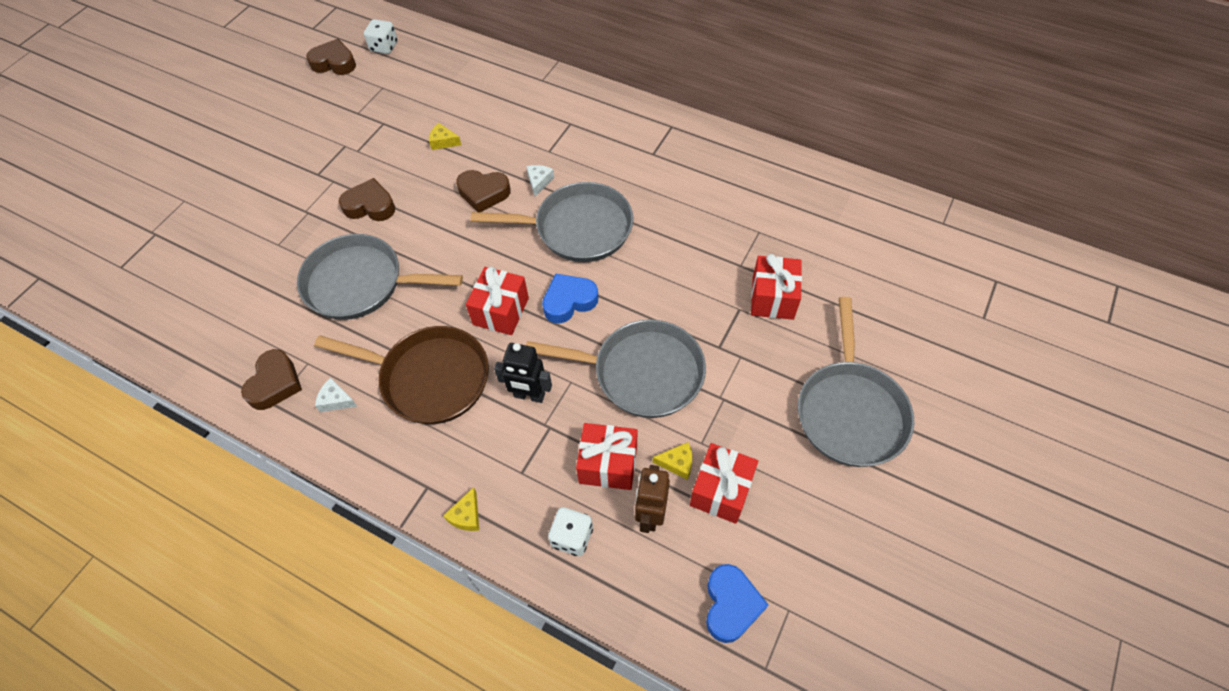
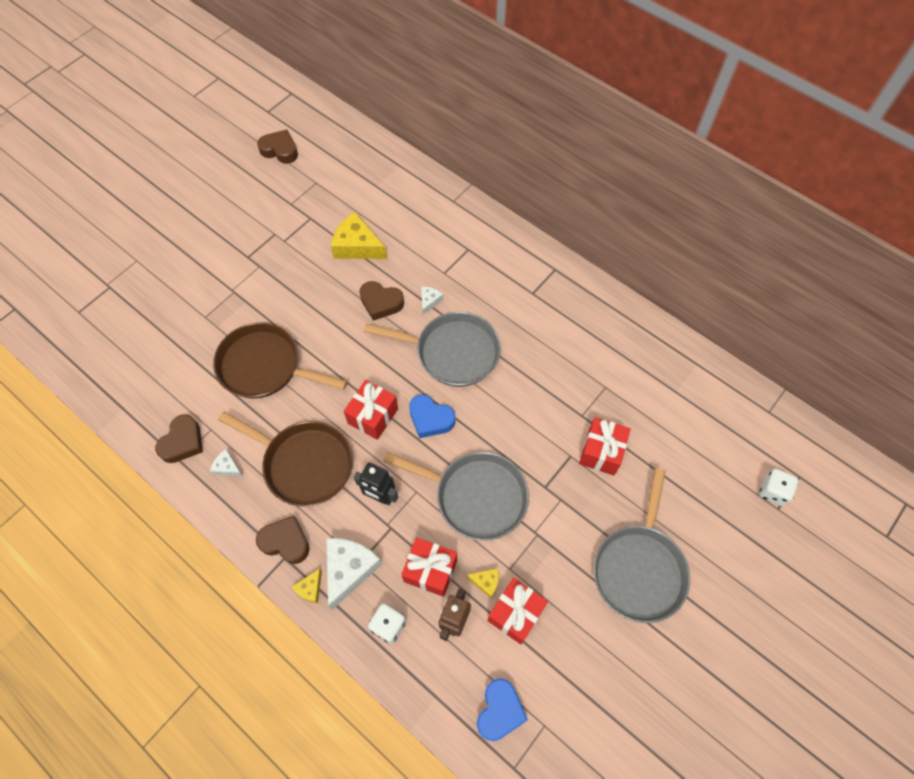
camera: 10 degrees right, 5 degrees up
(360, 283) = (265, 366): grey pan -> brown pan
(370, 206) = (285, 296): brown heart -> brown heart (285, 542)
(384, 47) = (325, 142): white dice -> white dice (773, 491)
(443, 141) = (357, 246): yellow cheese -> yellow cheese, size x2.04
(510, 483) = (349, 569): none -> white cheese
(569, 301) = (430, 419): blue heart -> blue heart turned 135 degrees counterclockwise

